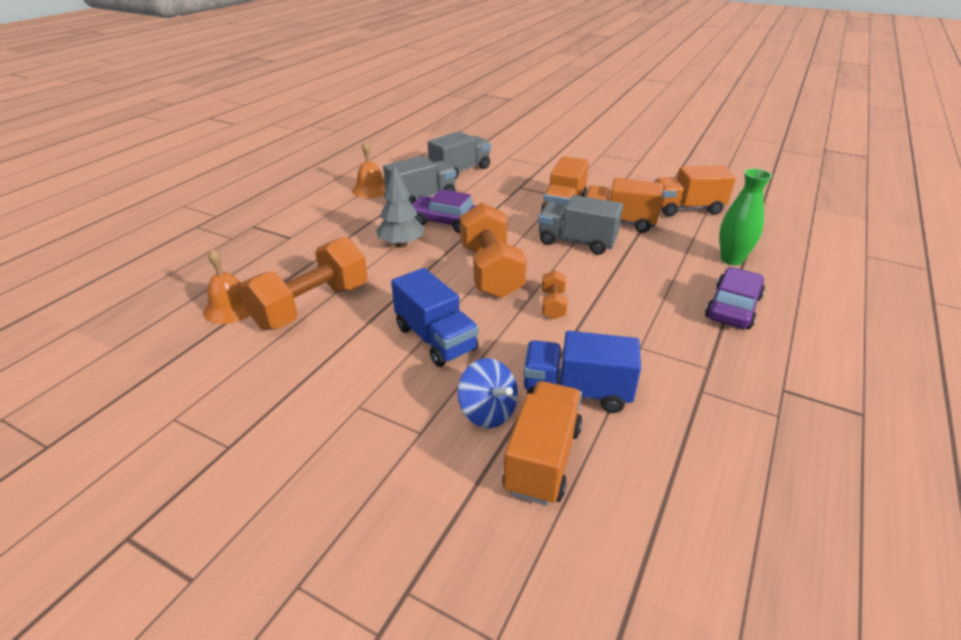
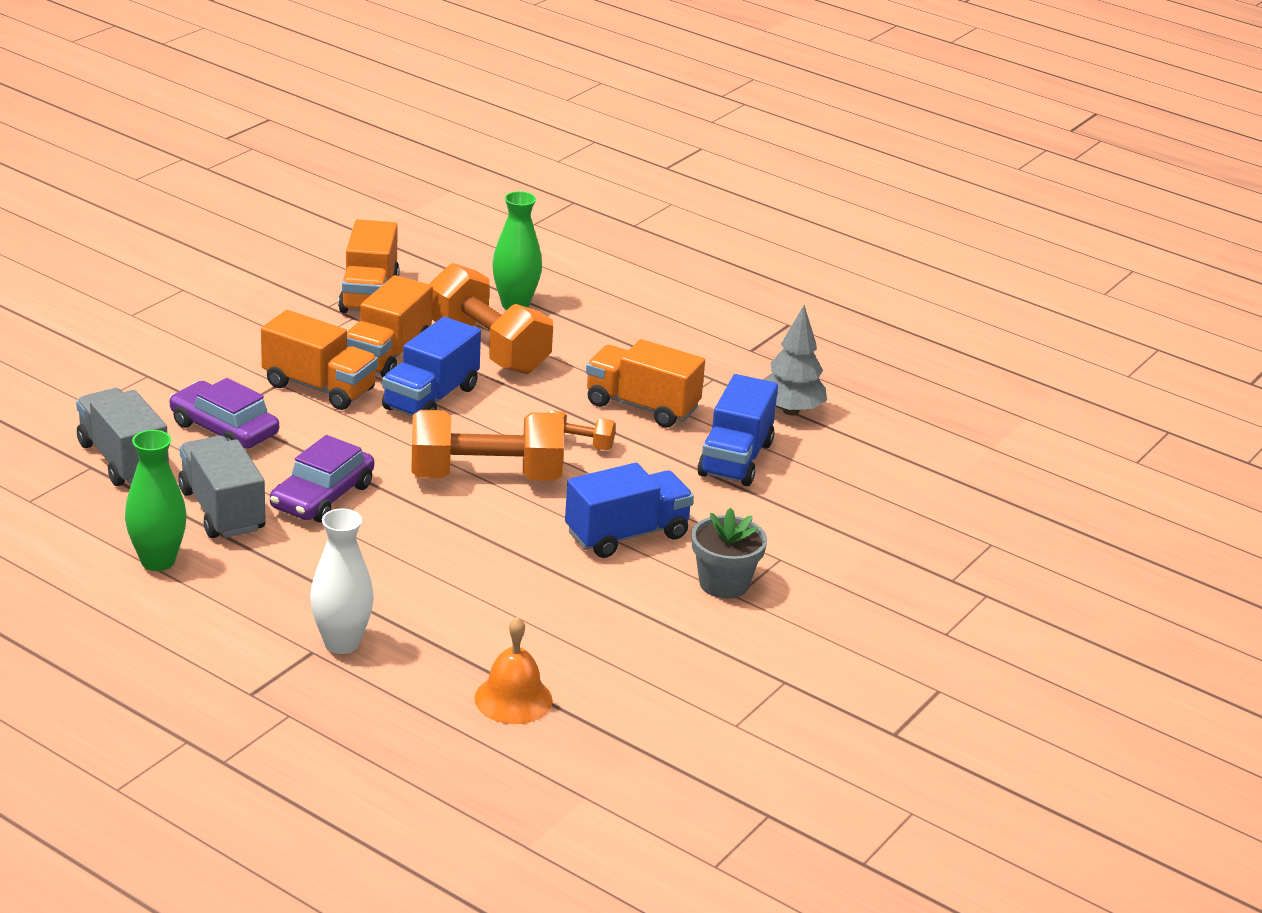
camera: 85 degrees left, 5 degrees down
(296, 244) = (342, 643): none -> white vase
(312, 306) = (529, 627): orange dumbbell -> orange dumbbell (488, 348)
(371, 189) = (158, 561): orange bell -> green vase
(375, 397) = (724, 583): none -> grey flower pot
(401, 244) = (381, 543): grey tree -> grey tree (790, 411)
(487, 412) = (757, 515): blue spinning top -> none
(542, 459) = (823, 494): orange truck -> orange truck (642, 406)
(576, 242) = (431, 398): grey truck -> blue truck
(732, 307) = (614, 334): purple car -> purple car (224, 429)

